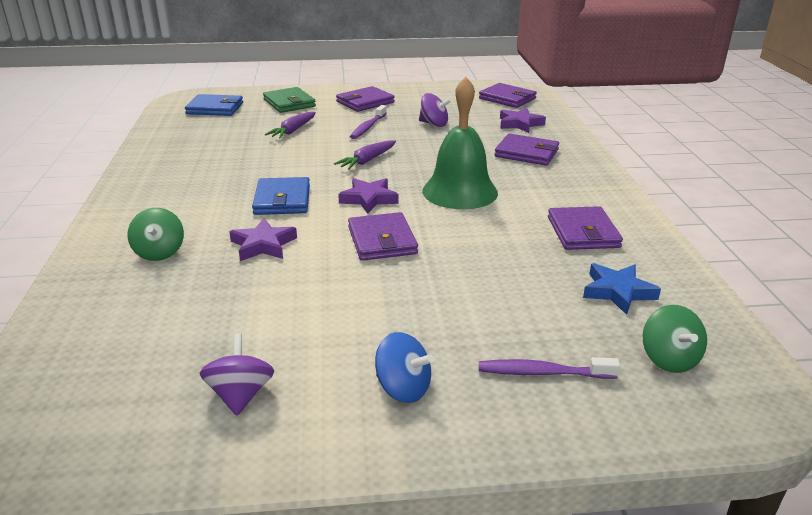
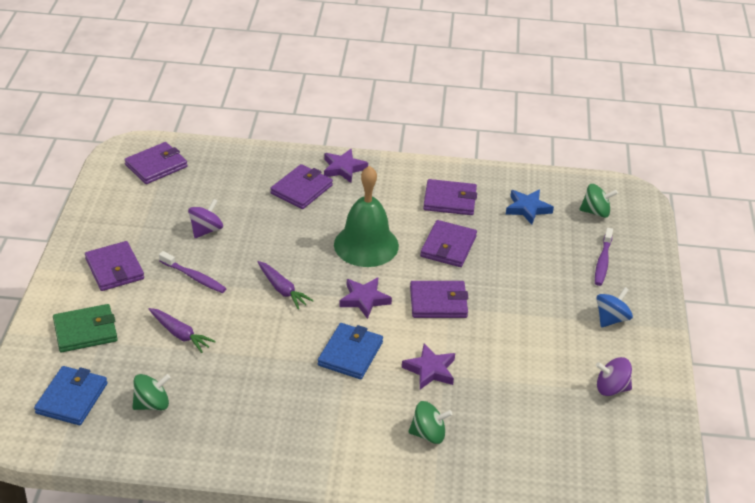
camera: 80 degrees left, 10 degrees up
(208, 131) = (152, 404): none -> green spinning top
(282, 200) = (350, 354): blue wallet -> blue wallet turned 75 degrees counterclockwise
(490, 238) = (448, 246): none -> purple wallet
(520, 124) = (231, 176): purple star -> purple star (343, 168)

